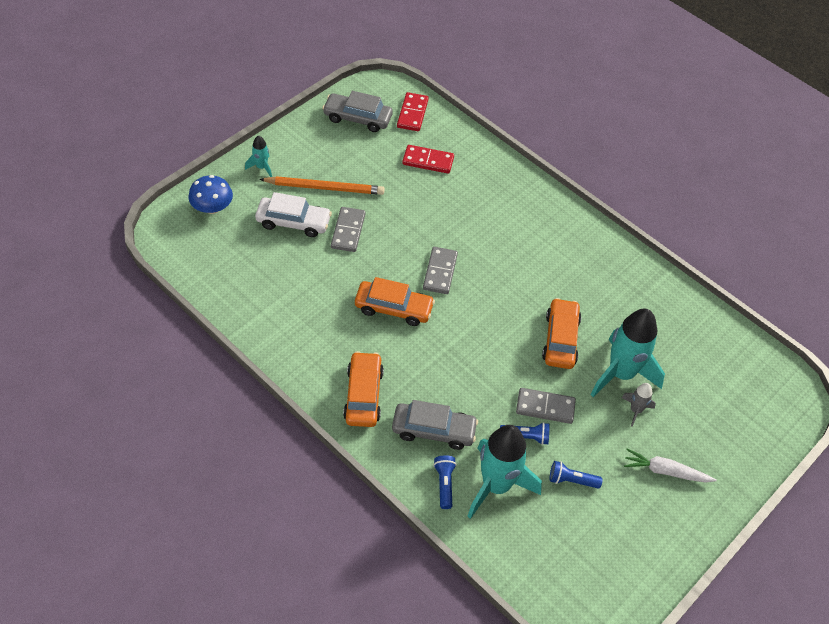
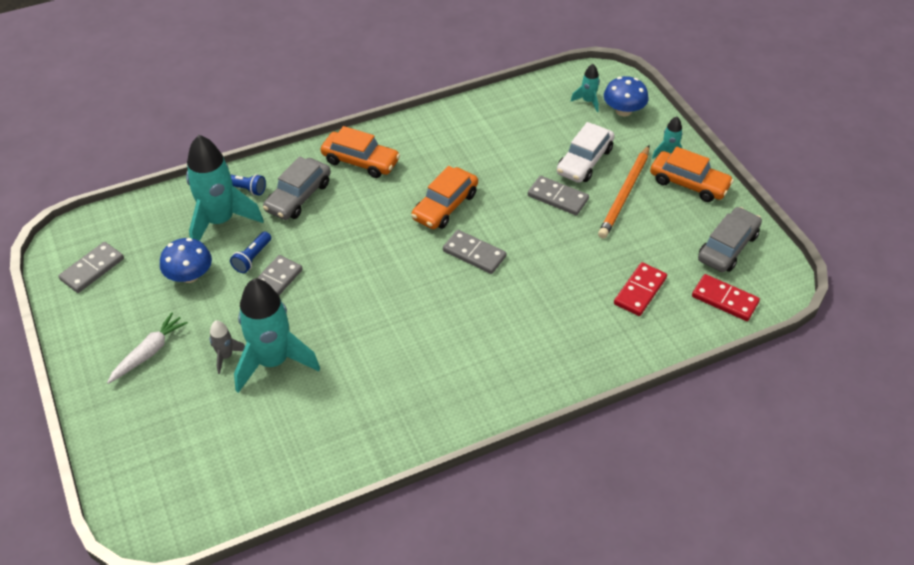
camera: 115 degrees right, 5 degrees down
(207, 236) = (588, 101): none -> turquoise rocket
(560, 339) = (342, 325): orange car -> orange car (689, 183)
(571, 480) = (189, 275): blue flashlight -> blue mushroom
(609, 572) = (92, 269): none -> grey domino

